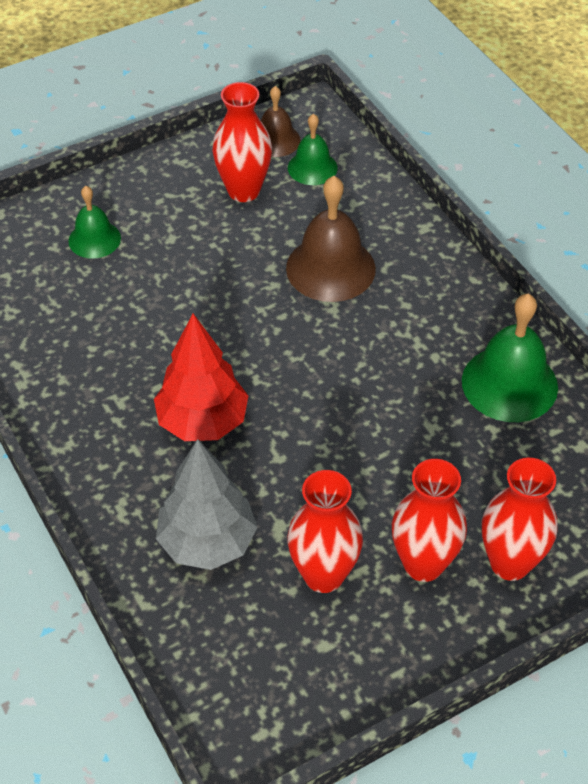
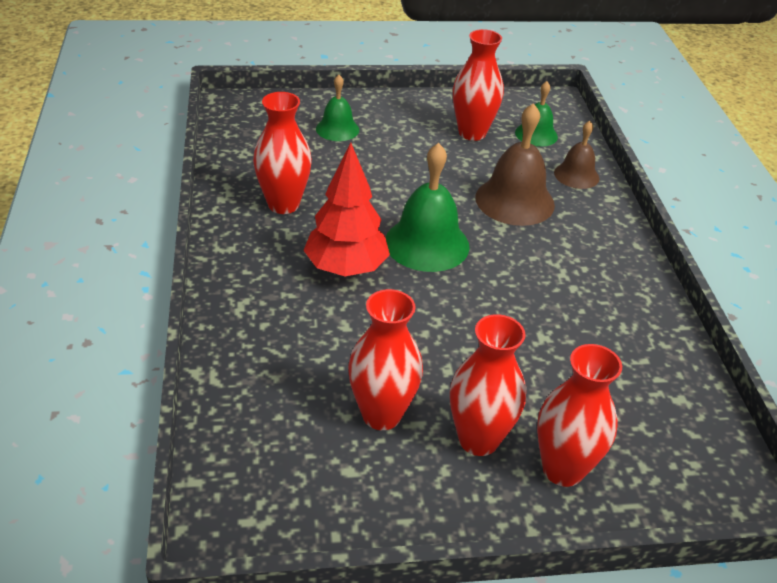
camera: 20 degrees right, 10 degrees down
(93, 366) = (283, 204): none -> red vase
(207, 542) = (296, 354): grey tree -> none
(276, 140) = (516, 110): brown bell -> brown bell (576, 175)
(509, 383) = (632, 329): green bell -> green bell (427, 243)

